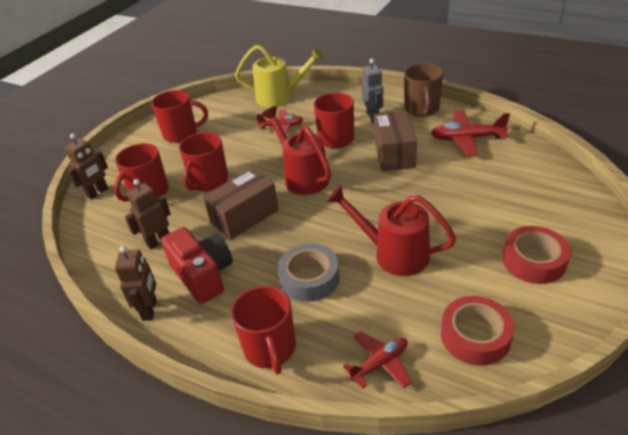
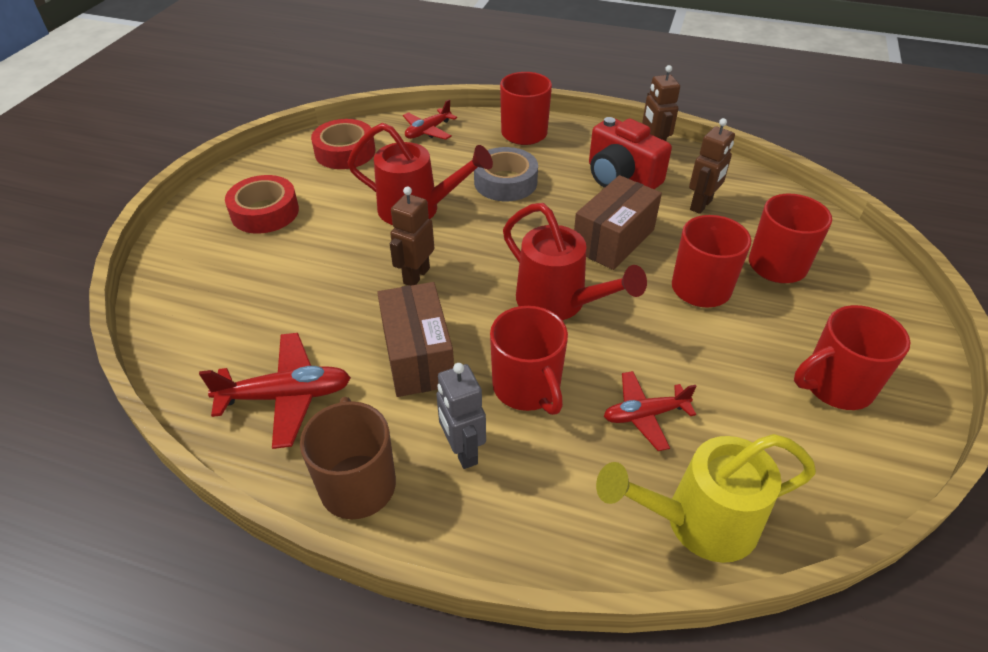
camera: 165 degrees right, 5 degrees up
(98, 193) = (854, 260): brown robot -> brown robot (416, 276)

